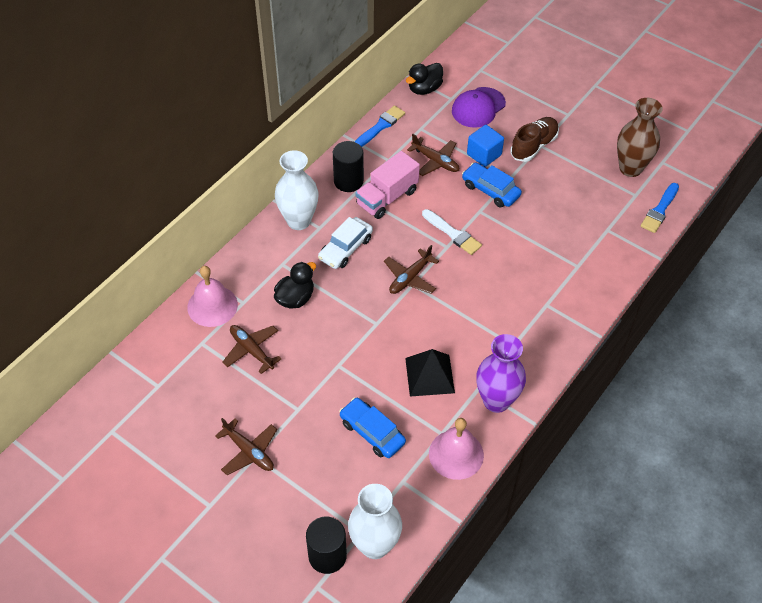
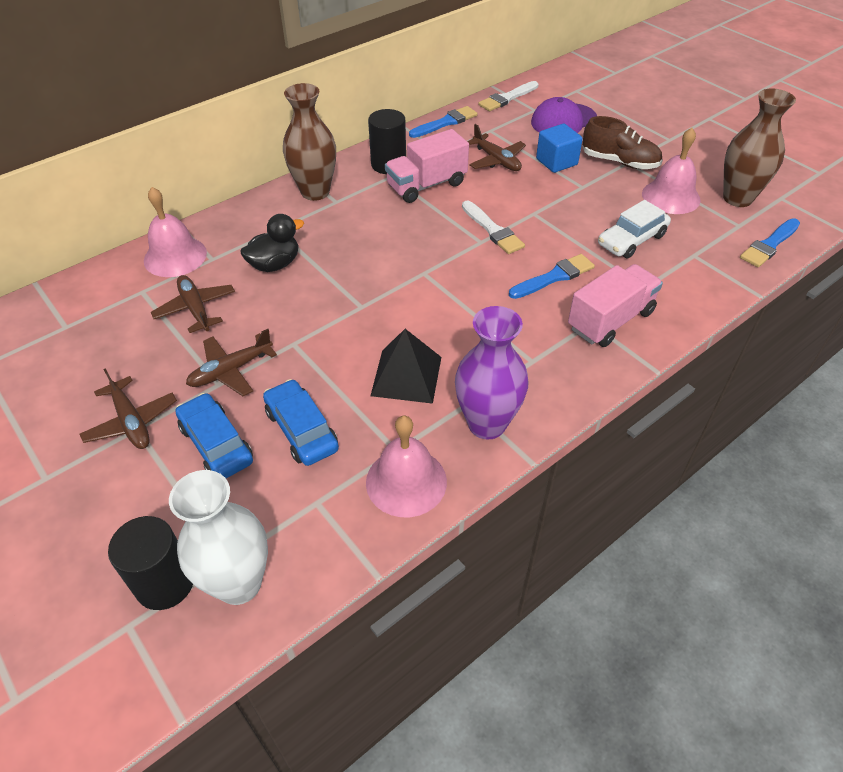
camera: 15 degrees right, 5 degrees down
(298, 221) = (315, 192): white vase -> brown vase
(345, 248) = (357, 225): white car -> white car (631, 240)
(410, 278) = (423, 266): brown plane -> brown plane (230, 371)
(424, 89) = (507, 98): black duck -> white brush
(490, 190) = (554, 195): blue car -> blue car (216, 444)
(510, 269) = (554, 277): none -> blue brush
(533, 146) = (619, 162): brown shoe -> brown shoe turned 60 degrees clockwise
(559, 300) = (610, 320): none -> pink truck
(580, 175) = (671, 196): none -> pink bell

